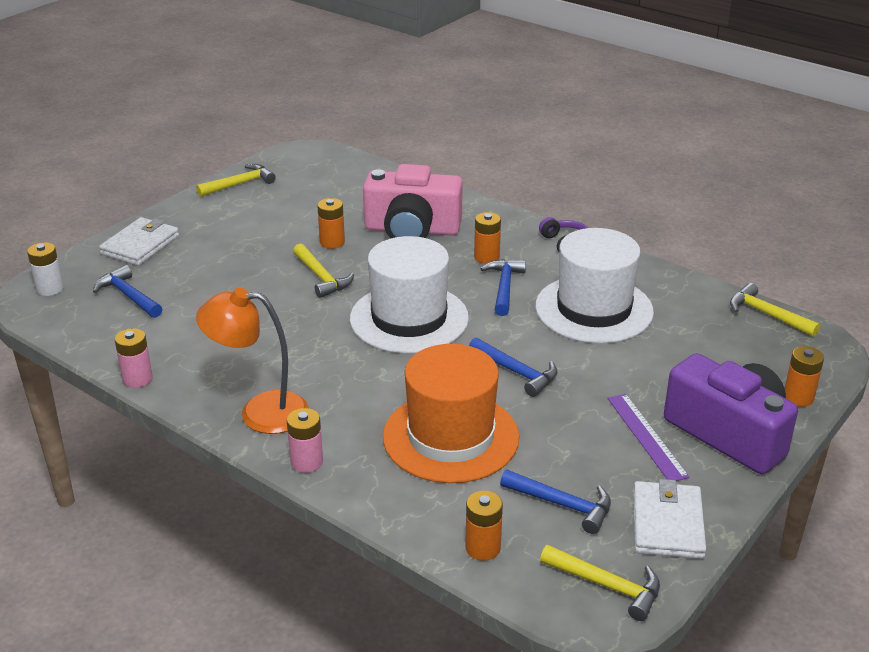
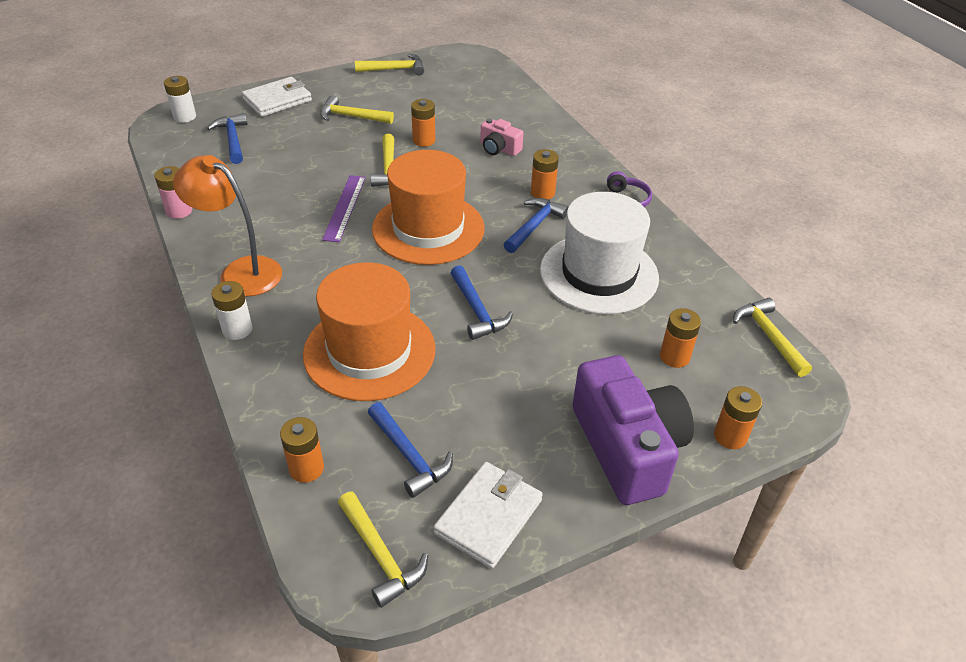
camera: 25 degrees right, 10 degrees up
(237, 240) = (351, 117): none -> yellow hammer
(307, 462) = (237, 329): pink battery -> white battery
(409, 318) = (428, 228): white hat -> orange hat
(412, 230) = (499, 148): pink camera -> pink camera, size x0.47
(646, 436) = (543, 418): purple ruler -> purple ruler (344, 207)
(709, 354) = (674, 357): none -> orange battery

